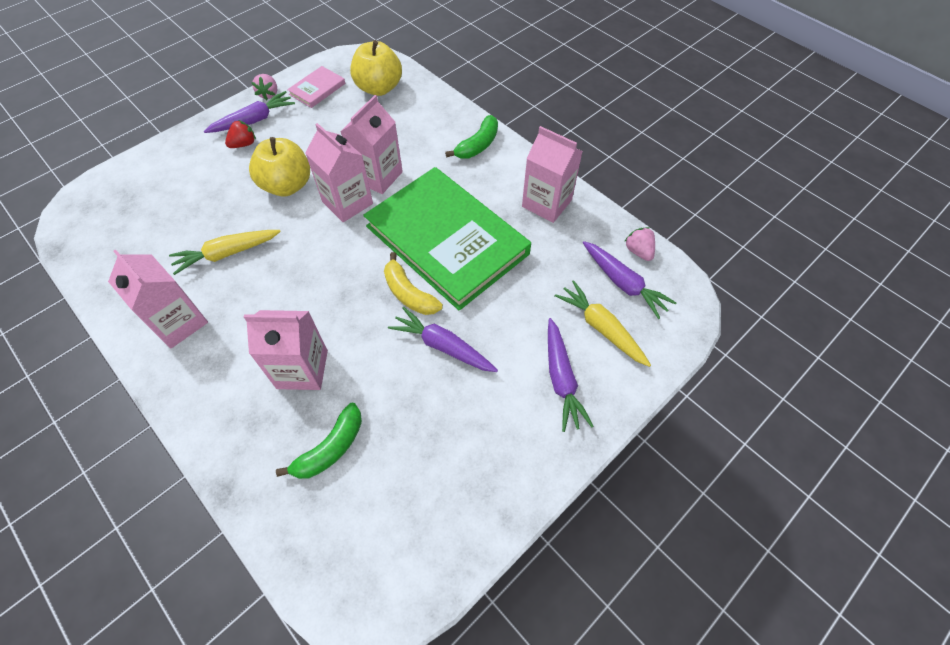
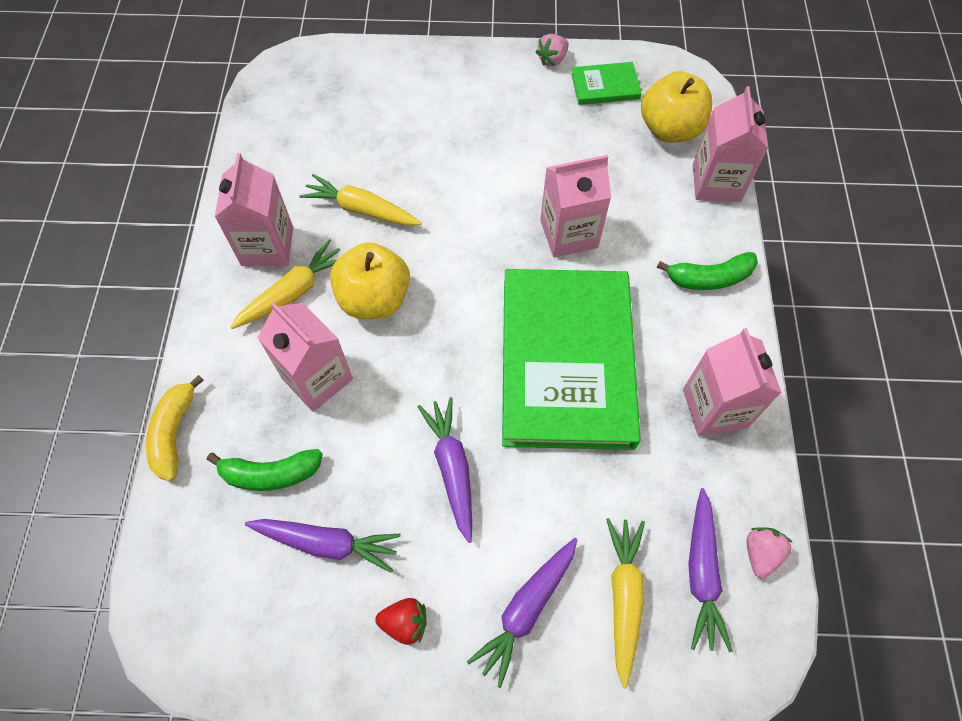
camera: 45 degrees right, 5 degrees up
(229, 334) = (293, 292): none -> yellow carrot
(244, 144) = (478, 101): red strawberry -> red strawberry (405, 623)
(254, 120) = (511, 81): purple carrot -> purple carrot (327, 543)
(287, 185) = (475, 177): yellow apple -> yellow apple (374, 299)
(317, 89) = (605, 86): pink book -> green book
(347, 203) = (512, 240): pink carton -> pink carton (716, 183)
(409, 293) = (475, 386): yellow banana -> yellow banana (174, 433)

